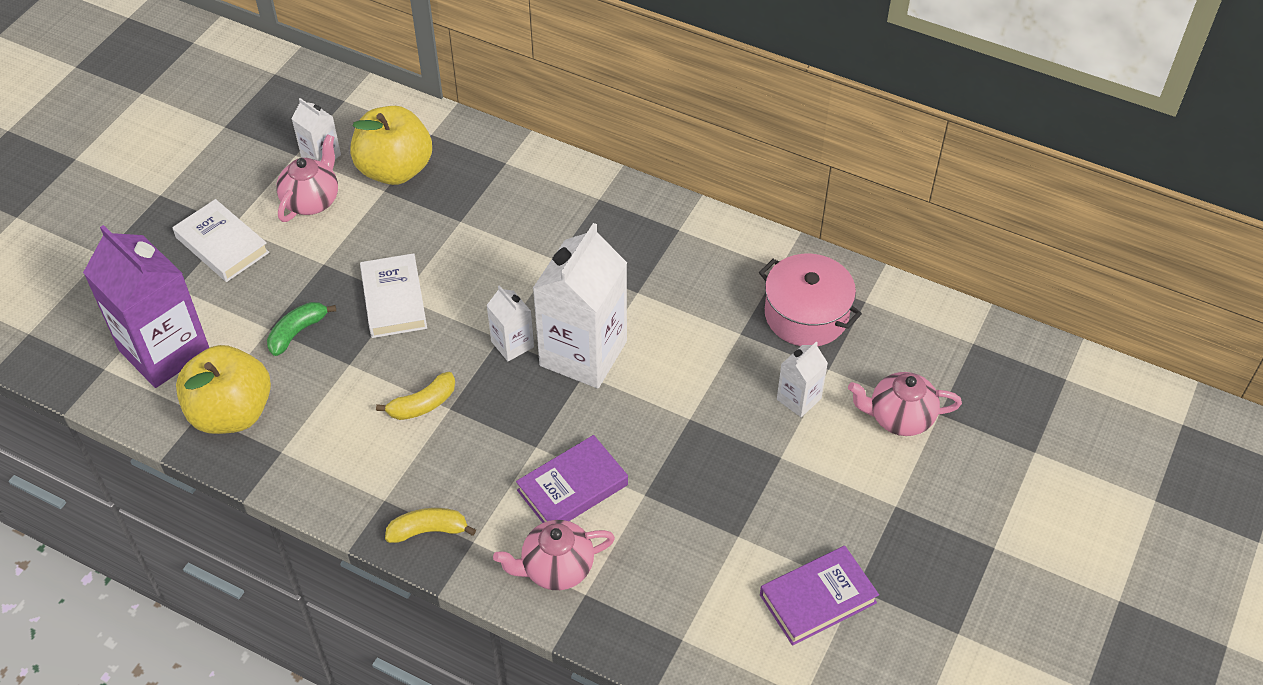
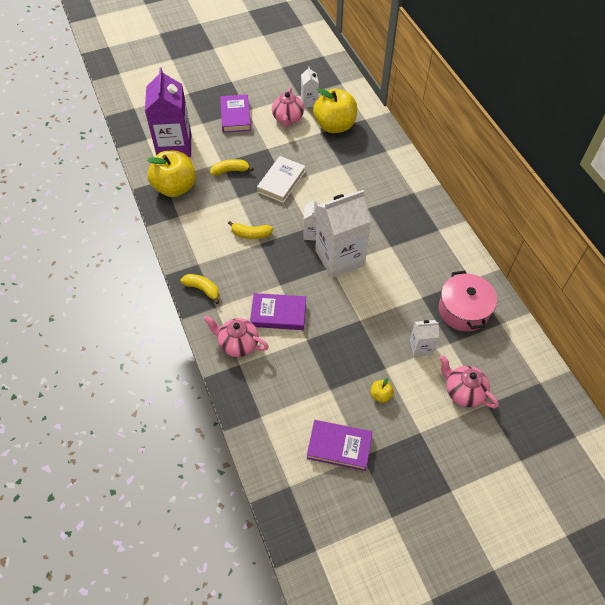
camera: 40 degrees right, 5 degrees up
(222, 245) = (235, 116): white book -> purple book
(297, 332) = (230, 171): green banana -> yellow banana
(312, 201) = (288, 119): pink teapot -> pink teapot turned 120 degrees clockwise
(806, 495) = (380, 395): none -> yellow apple

